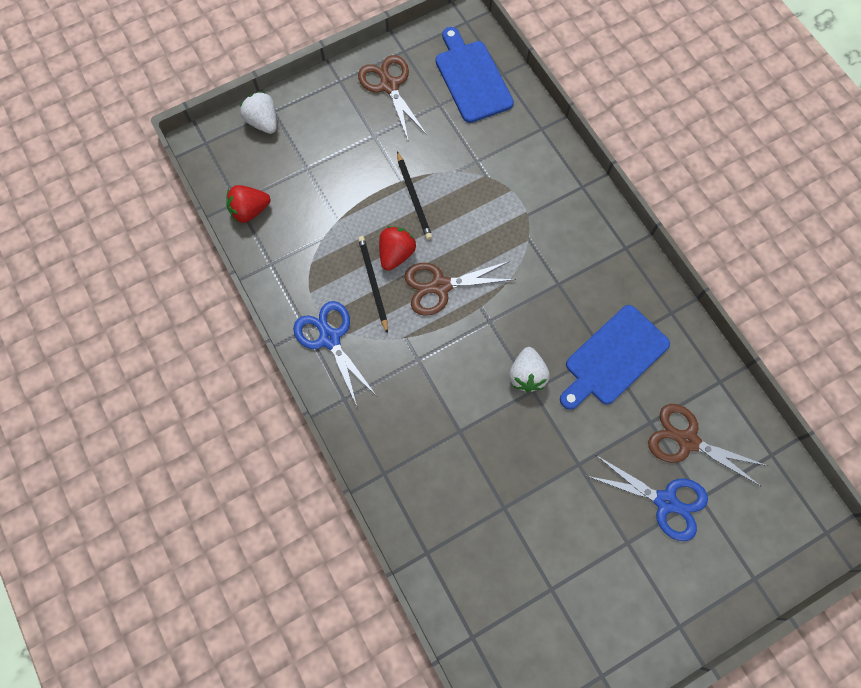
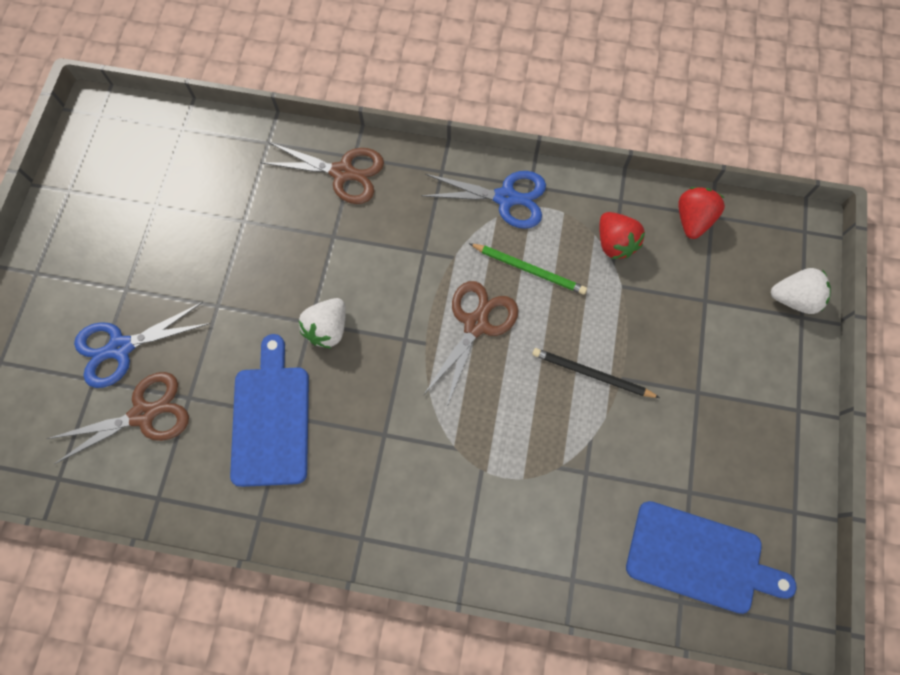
camera: 130 degrees right, 0 degrees up
(373, 283) = (529, 269): black pencil -> green pencil
(389, 86) = (754, 457): brown scissors -> brown scissors (342, 173)
(396, 254) = (542, 311): red strawberry -> red strawberry (614, 243)
(526, 375) = (328, 329): white strawberry -> white strawberry turned 105 degrees counterclockwise

